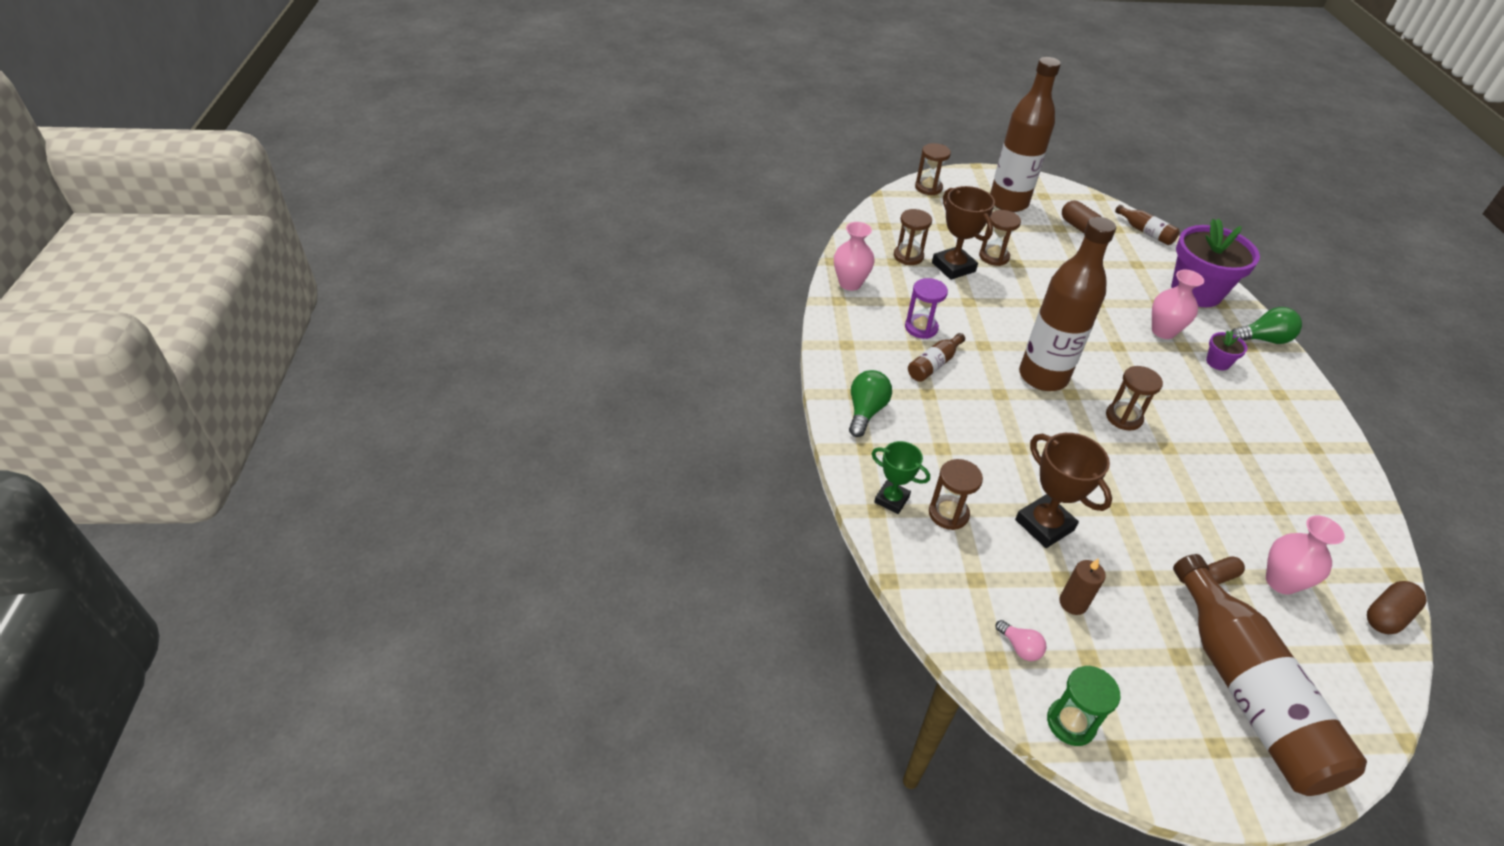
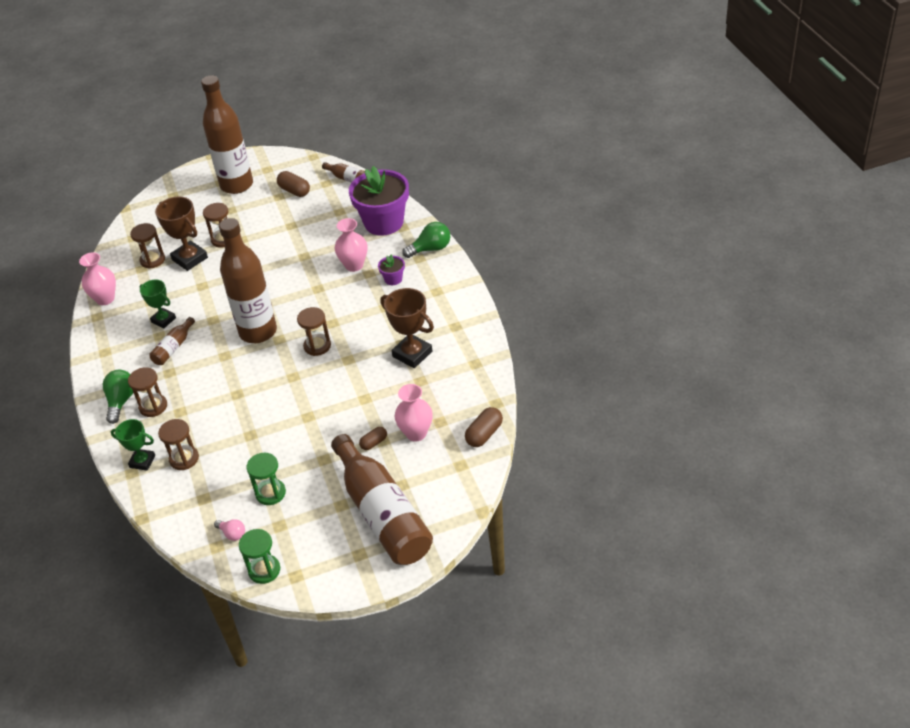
camera: 10 degrees left, 0 degrees up
(921, 328) = (163, 320): purple hourglass -> green trophy
(928, 188) = (169, 190): brown hourglass -> brown hourglass (153, 406)
(1044, 525) = (253, 445): brown trophy -> brown trophy (412, 354)
(1073, 603) = (270, 493): brown candle -> green hourglass

